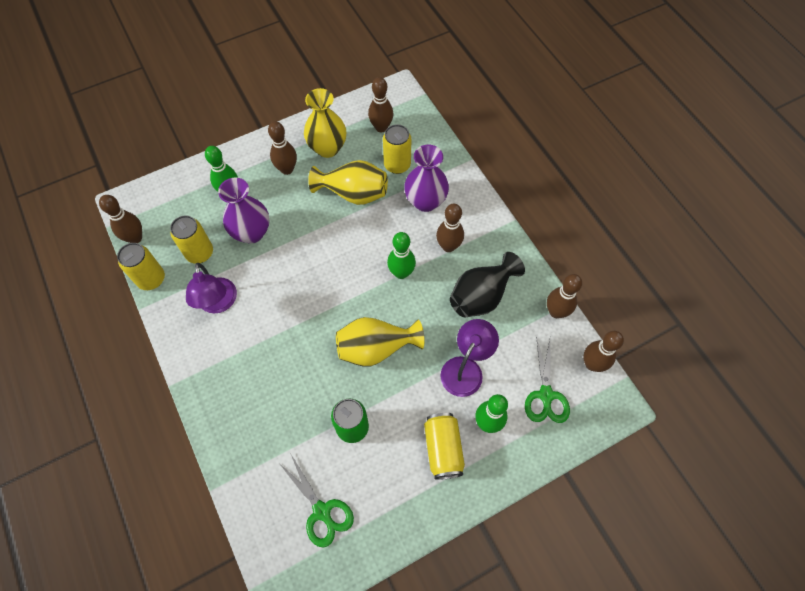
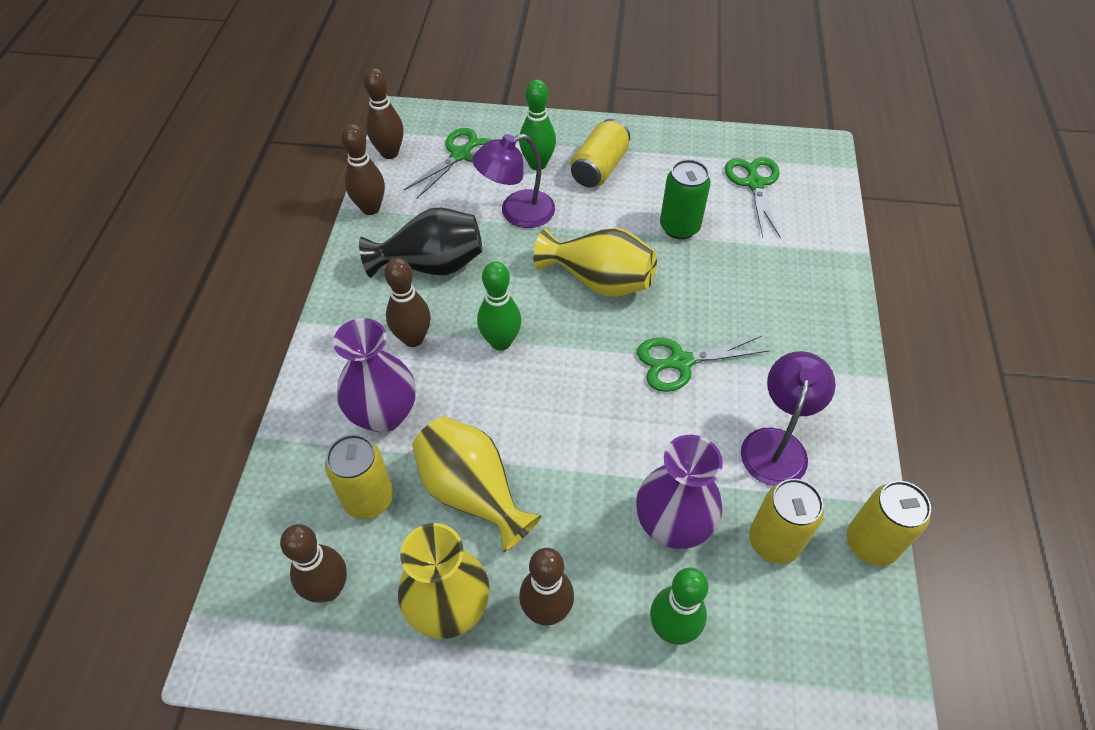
camera: 145 degrees left, 10 degrees down
(135, 238) = (880, 640): brown bowling pin -> none
(294, 322) = (680, 362): none -> green scissors

